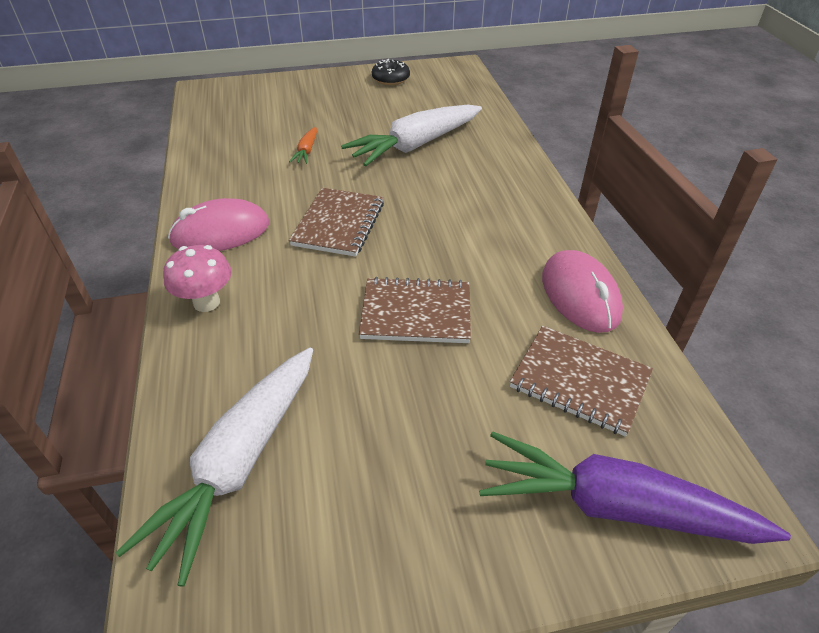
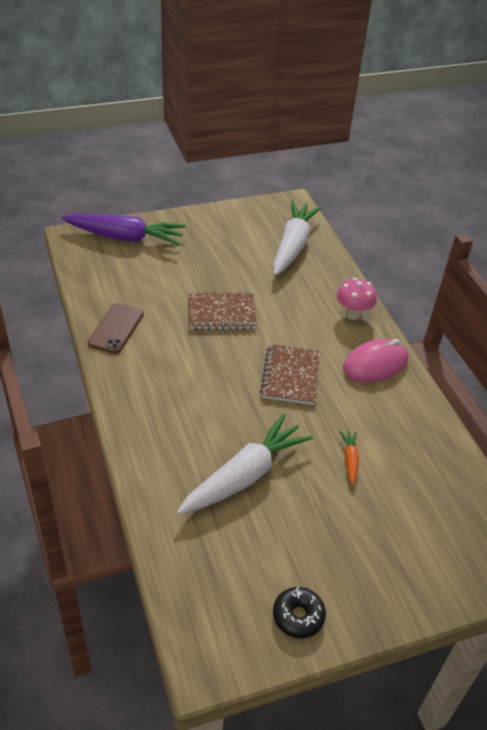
camera: 170 degrees right, 0 degrees up
(579, 381) = (129, 281): brown notebook -> none
(580, 295) = (116, 328): pink mouse -> brown phone

